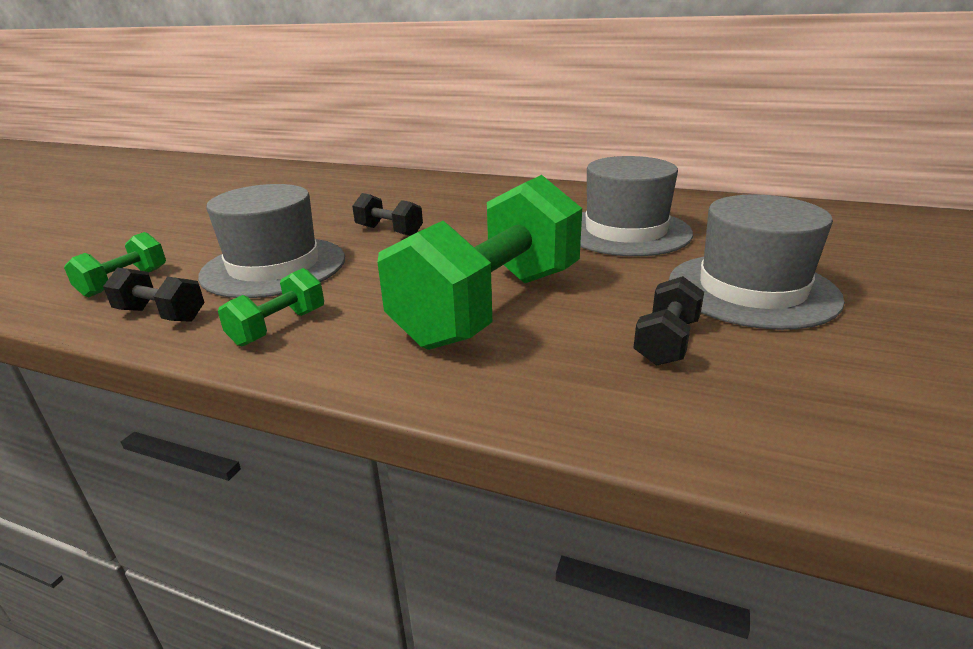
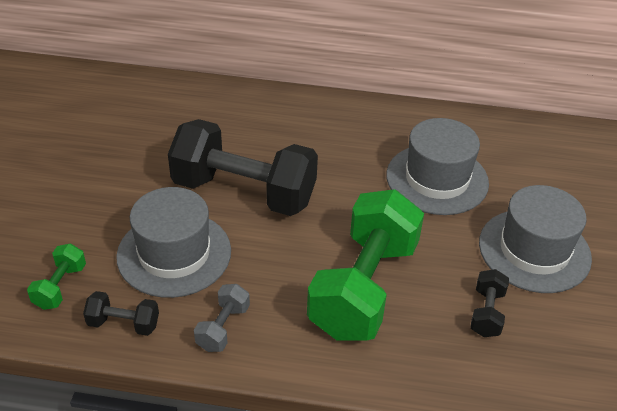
camera: 15 degrees left, 15 degrees up
(278, 327) = (223, 328): green dumbbell -> grey dumbbell
(389, 231) = (244, 192): black dumbbell -> black dumbbell, size x2.35

